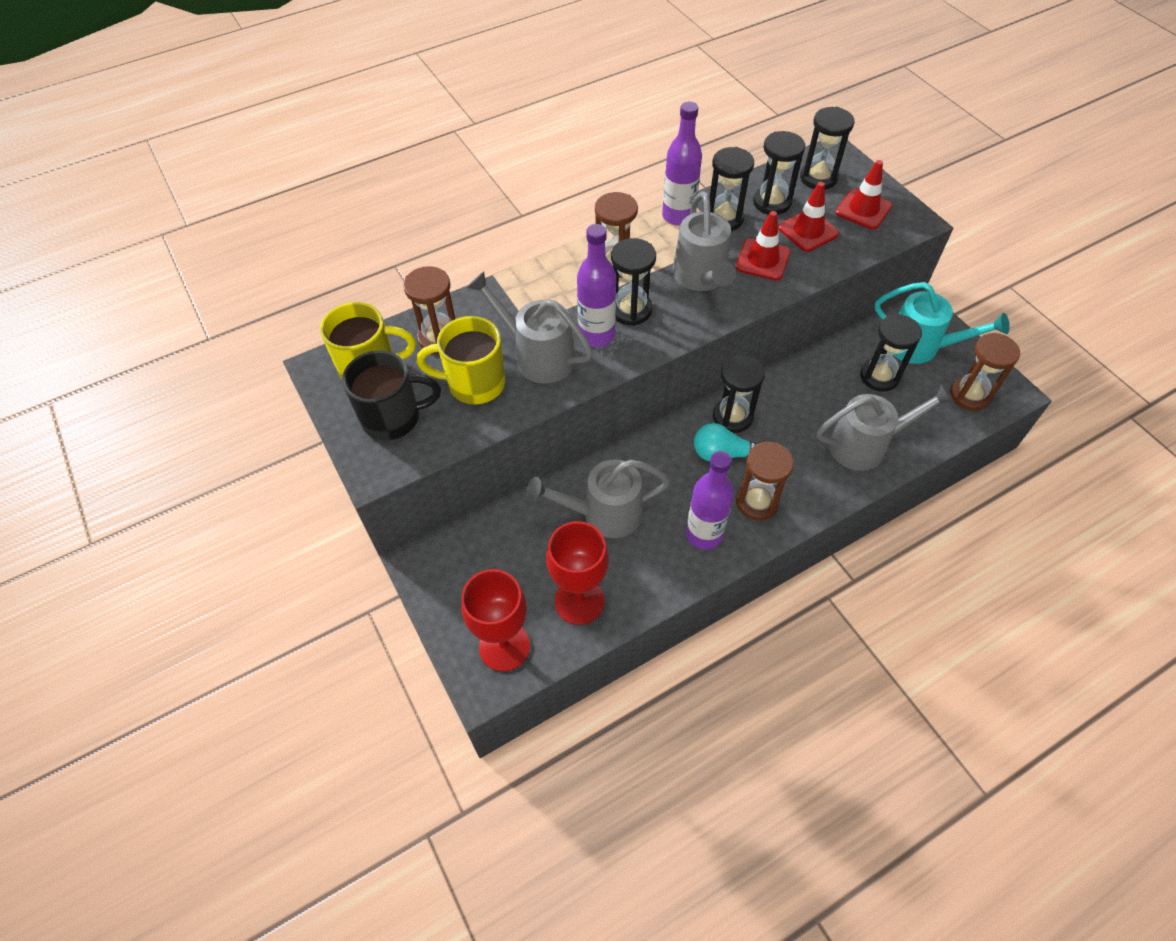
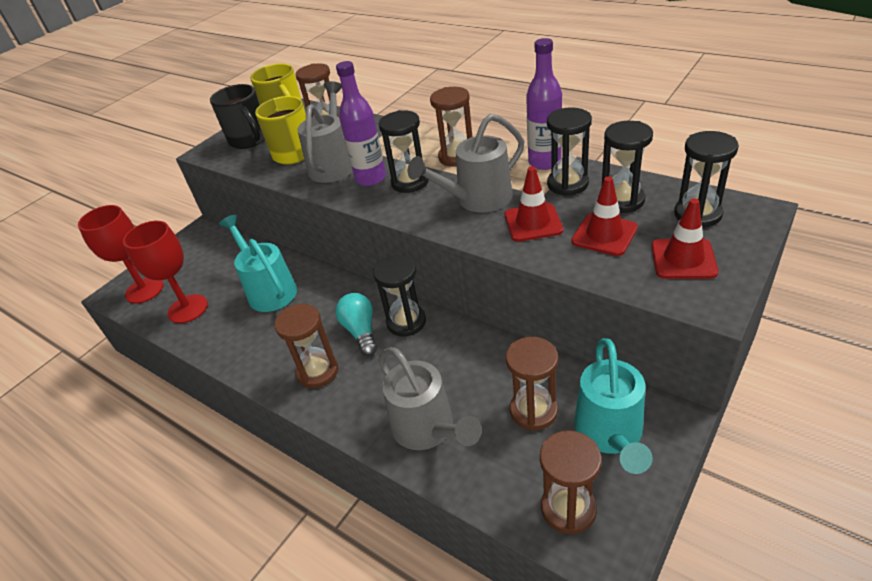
camera: 70 degrees right, 15 degrees down
(603, 514) = (268, 290): grey watering can -> turquoise watering can
(704, 534) = (270, 351): purple bottle -> none
(879, 376) = (533, 411): black hourglass -> brown hourglass

